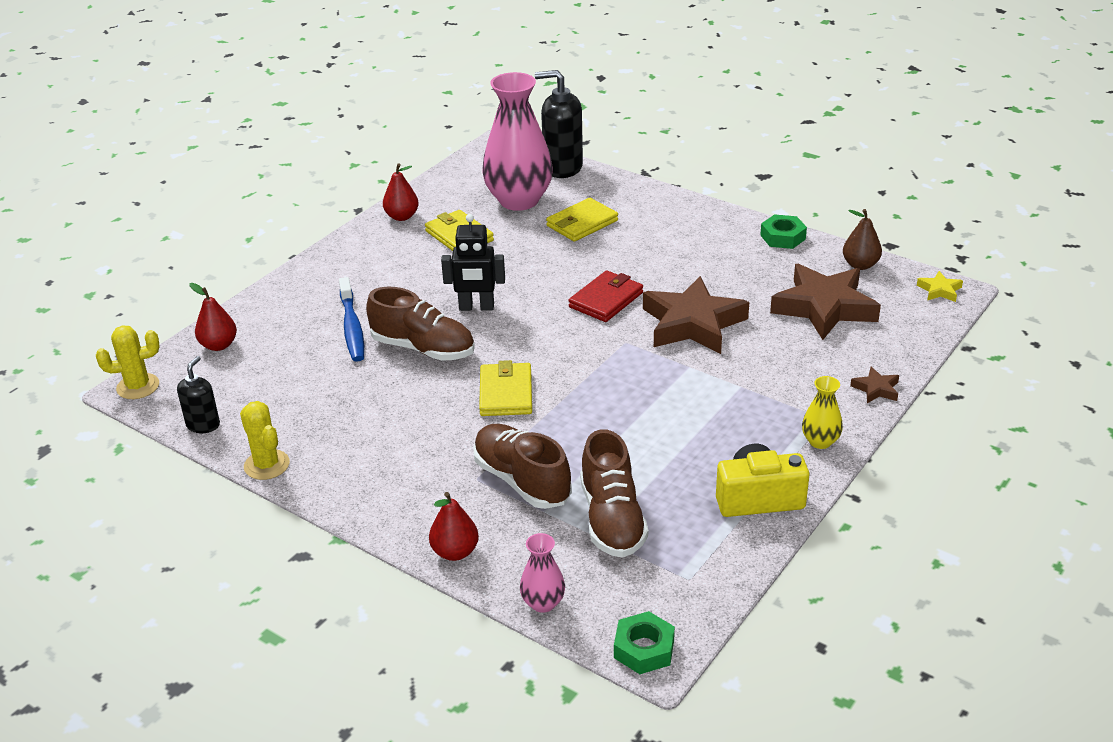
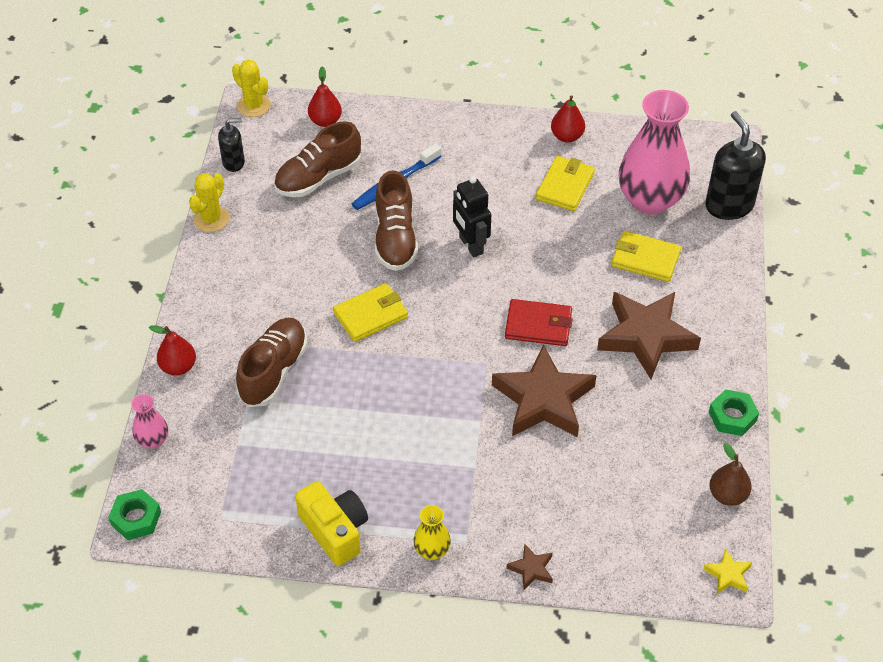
camera: 60 degrees right, 15 degrees up
(612, 519) = (260, 444): brown shoe -> brown shoe (318, 177)
(824, 307) = (634, 489): brown star -> brown star (646, 337)

